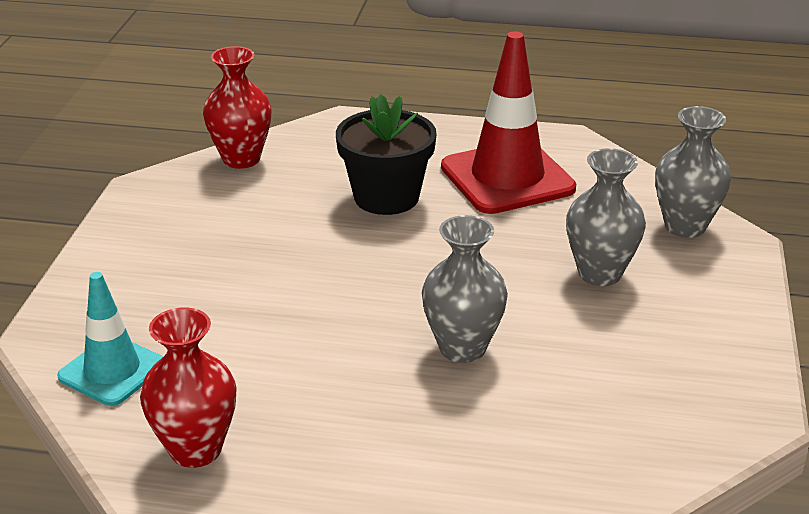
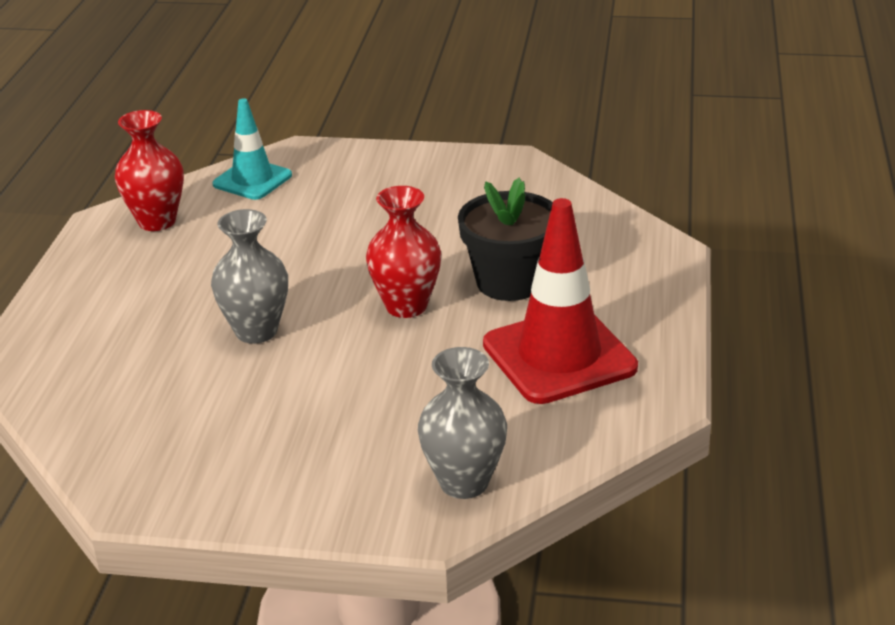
camera: 90 degrees right, 0 degrees up
(241, 159) = (573, 199): red vase -> red vase (406, 306)
(600, 273) = (369, 414): grey vase -> none

